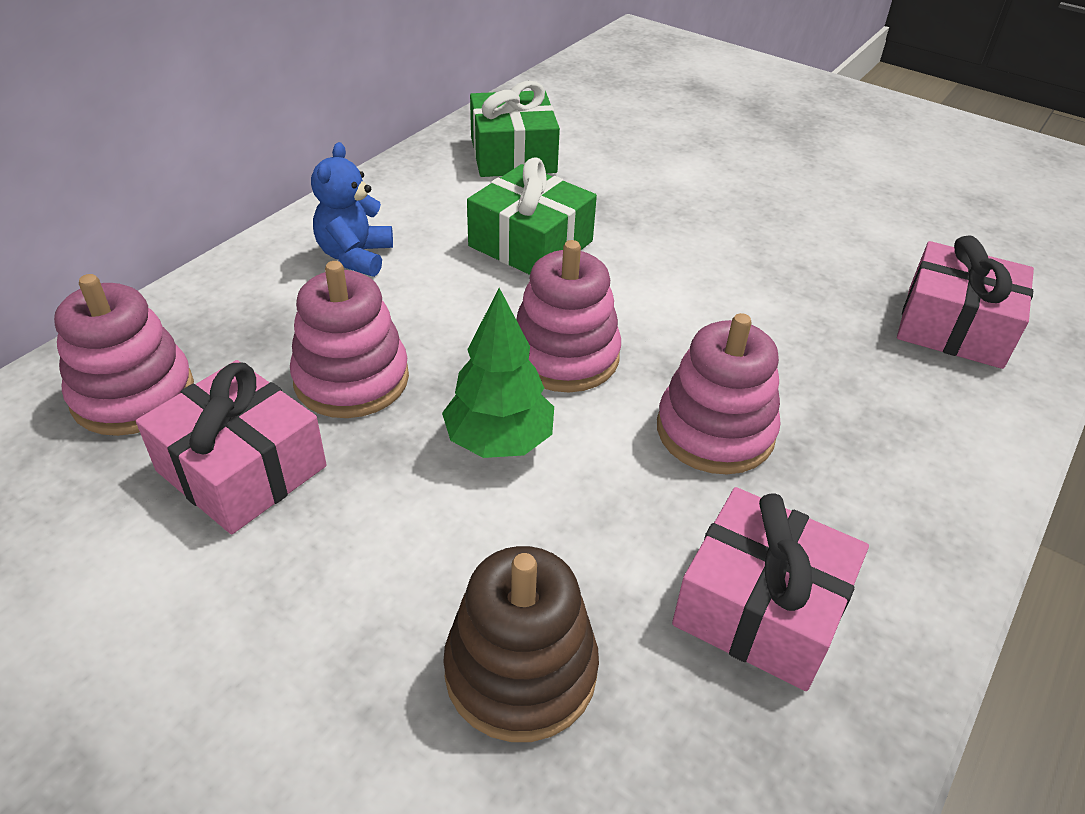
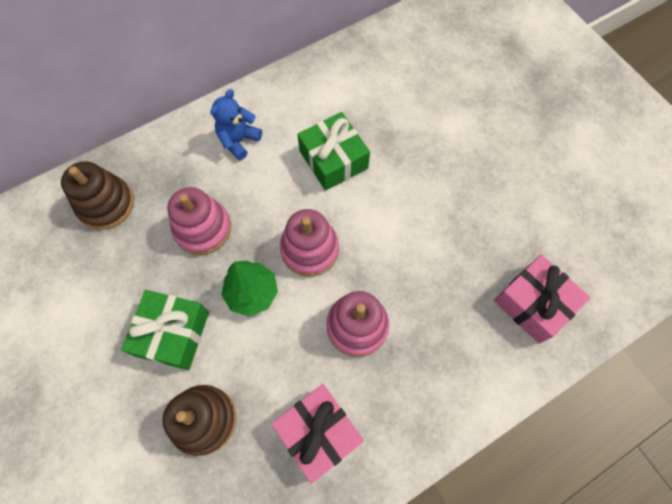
camera: 25 degrees right, 25 degrees up
(133, 394) = (106, 204): pink stacking toy -> brown stacking toy
(241, 468) = (136, 267): pink gift -> none
(513, 155) = (360, 79): green gift -> green gift (172, 333)

